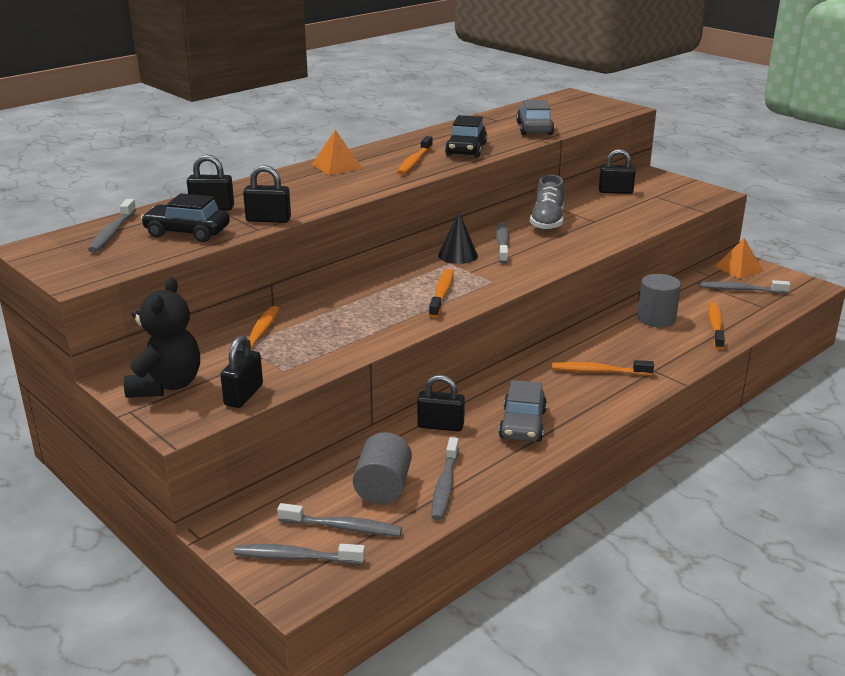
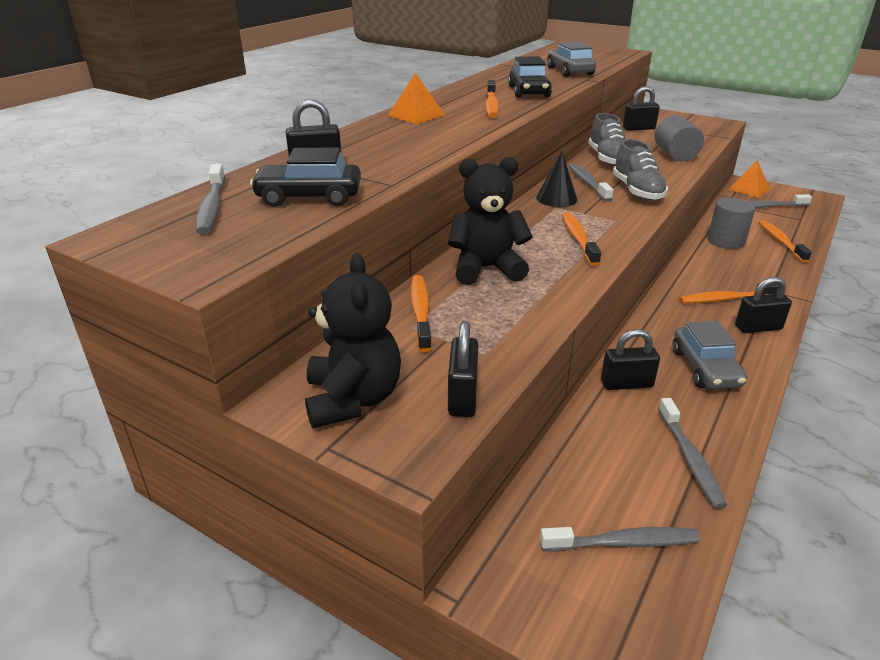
camera: 15 degrees left, 5 degrees up
(268, 220) = (395, 173): black padlock -> black padlock (758, 328)
(295, 557) = (599, 604): grey toothbrush -> none
(339, 309) = (486, 269): none -> black teddy bear
(383, 488) = (627, 476): grey cylinder -> grey cylinder (675, 155)
(542, 257) = (637, 191): none -> grey shoe

